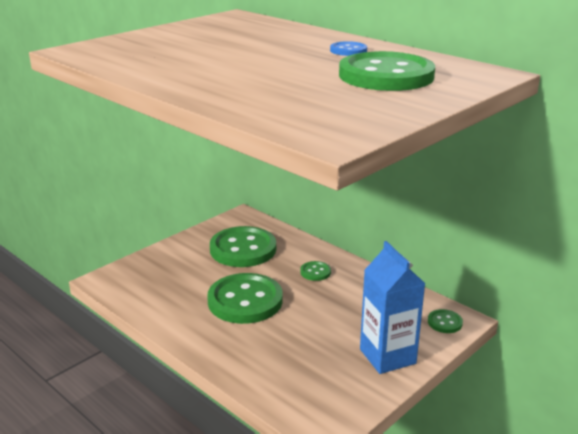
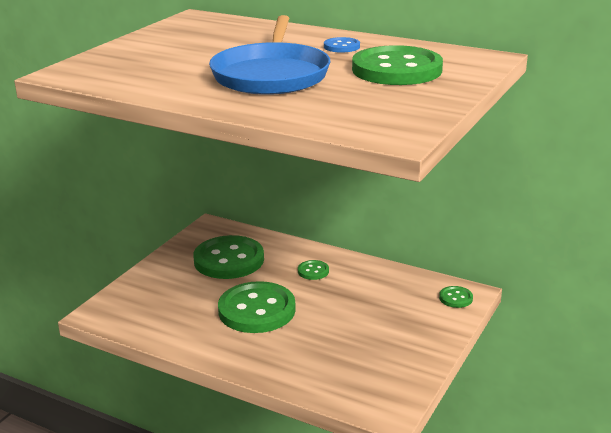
camera: 15 degrees left, 0 degrees up
(257, 69) = (271, 75): none -> blue pan
(387, 356) = (417, 337): blue carton -> none

